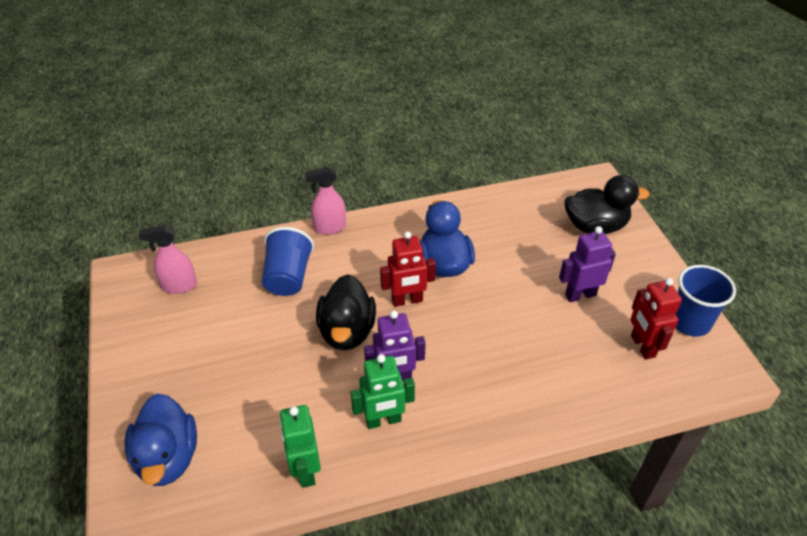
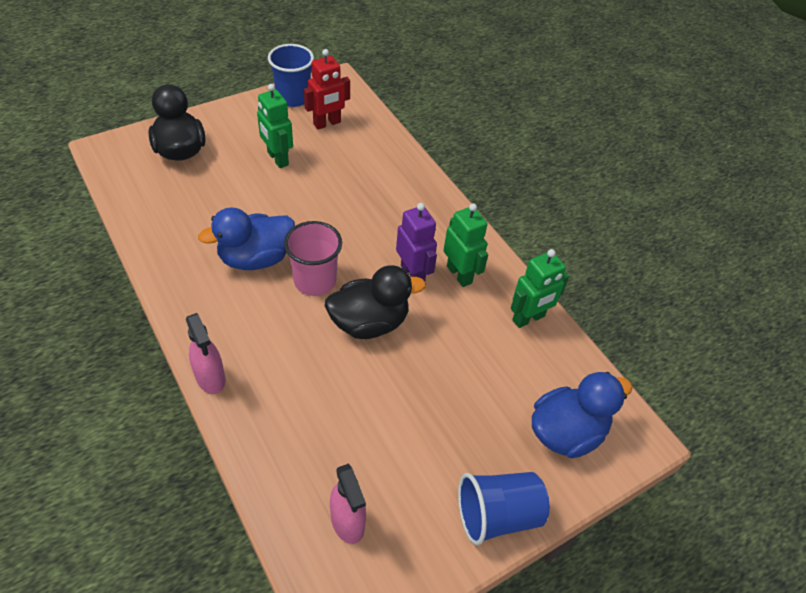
camera: 110 degrees left, 5 degrees up
(288, 277) = (305, 399): blue cup -> blue cup (497, 515)
(407, 300) = (315, 281): red robot -> pink cup
(580, 295) = (277, 159): purple robot -> green robot

